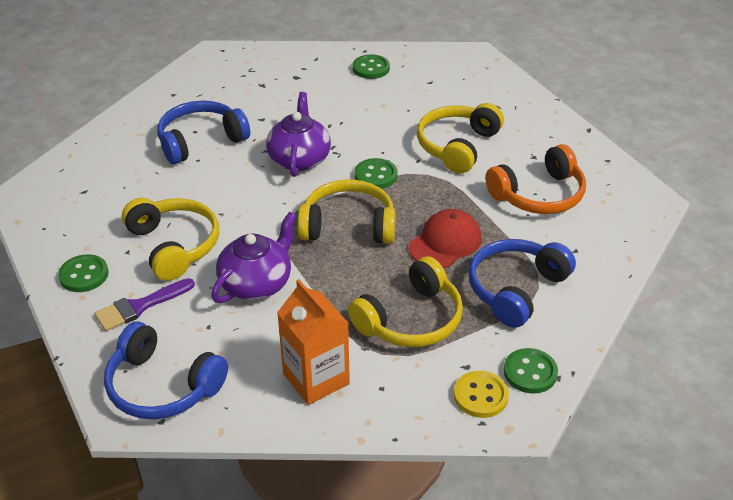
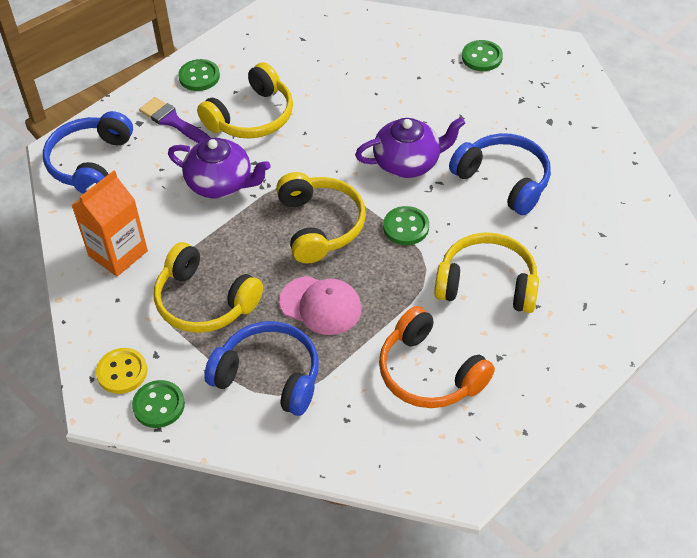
camera: 75 degrees right, 10 degrees up
(201, 141) = (405, 86): blue headphones -> blue headphones (503, 180)
(371, 68) = (600, 176): green button -> green button (482, 57)
(445, 242) = (321, 305): red cap -> pink cap

